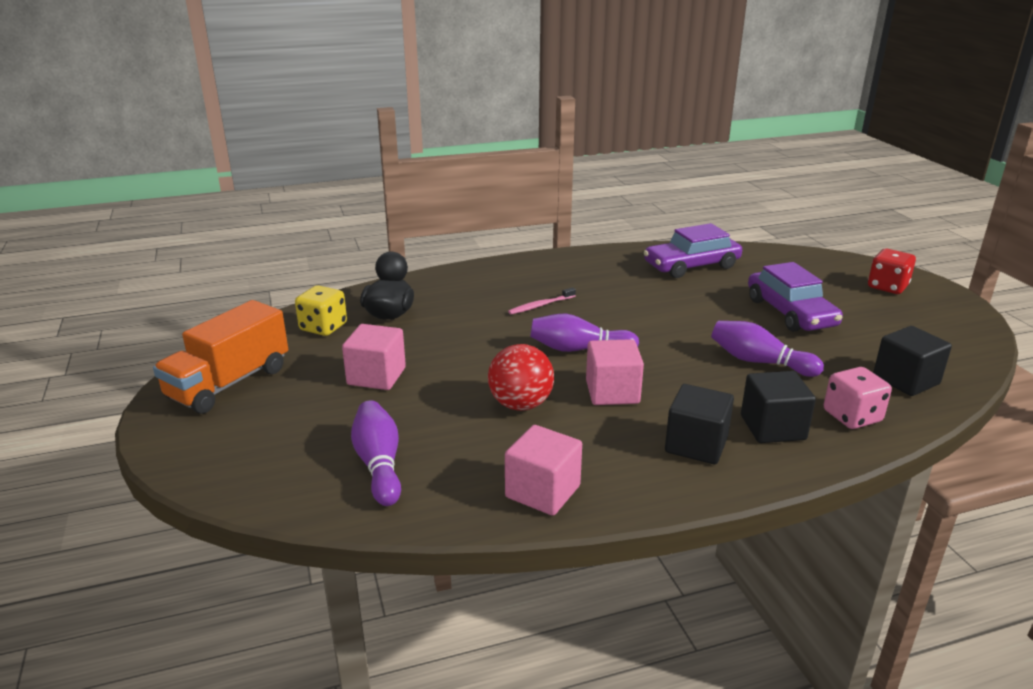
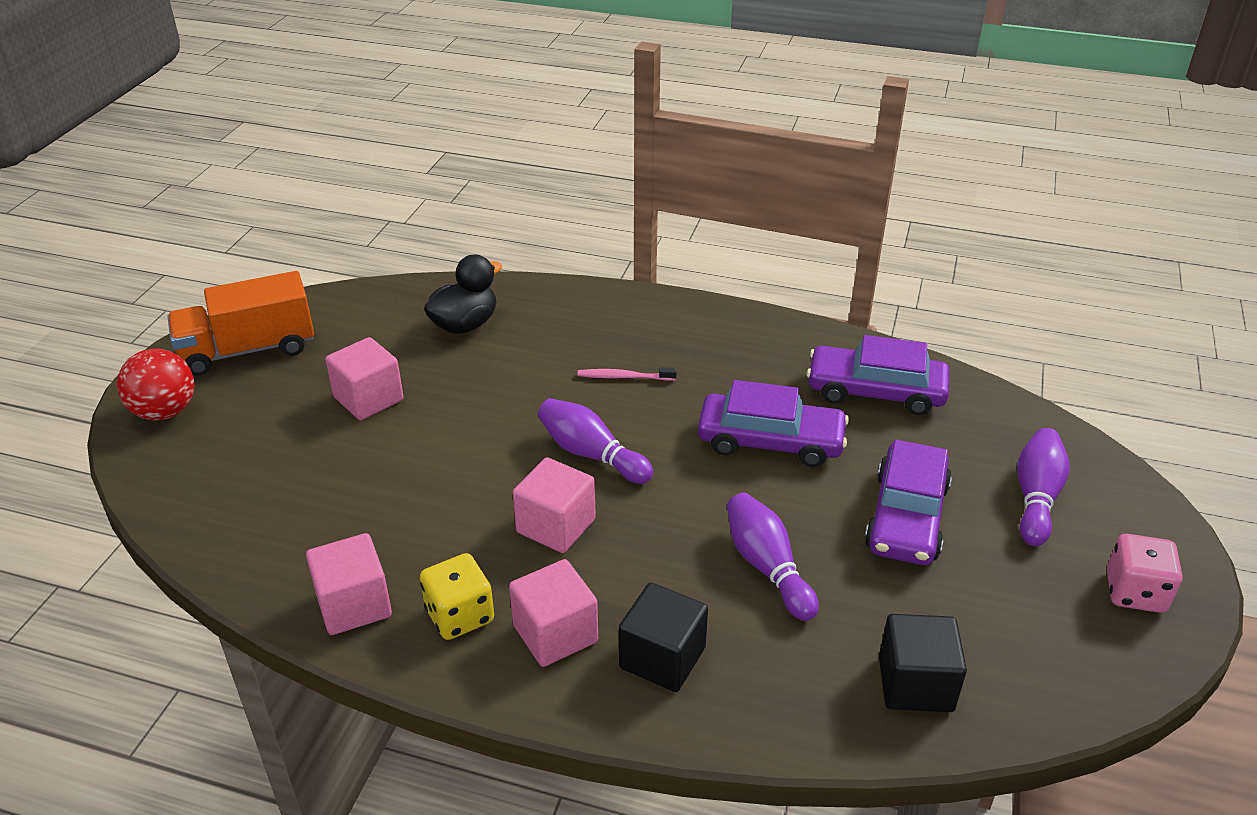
camera: 35 degrees right, 10 degrees up
(323, 327) = (389, 316): yellow dice -> yellow dice (459, 615)
(379, 464) = (262, 501): purple bowling pin -> purple bowling pin (1036, 498)
(520, 404) = (452, 496): red ball -> red ball (165, 412)
(672, 306) = (770, 441): none -> purple car
(696, 445) = (555, 634): black cube -> pink cube
(852, 416) = (773, 694): pink dice -> pink dice (1135, 592)
(887, 287) = (1108, 538): red dice -> none

